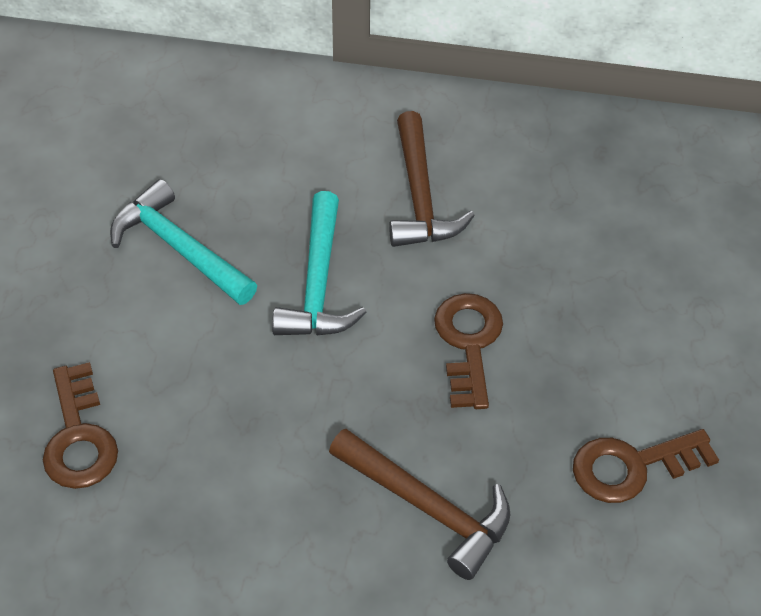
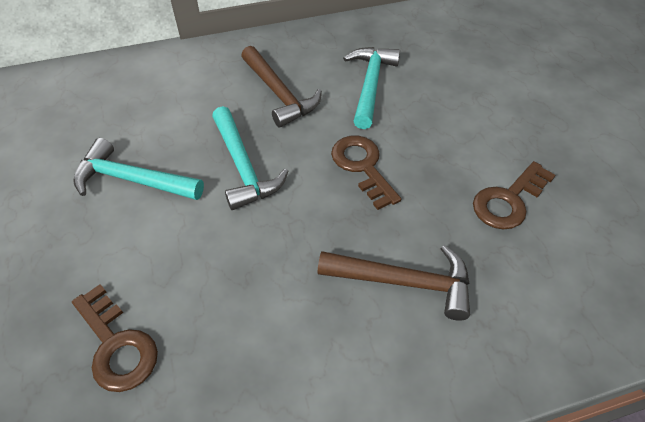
camera: 25 degrees left, 0 degrees up
(553, 229) = (370, 85): none -> turquoise hammer

